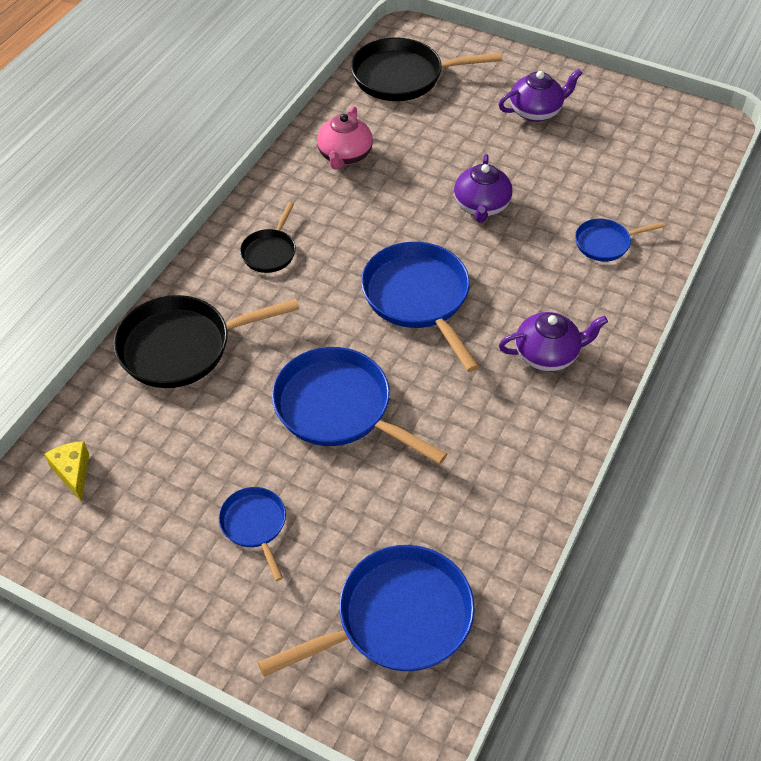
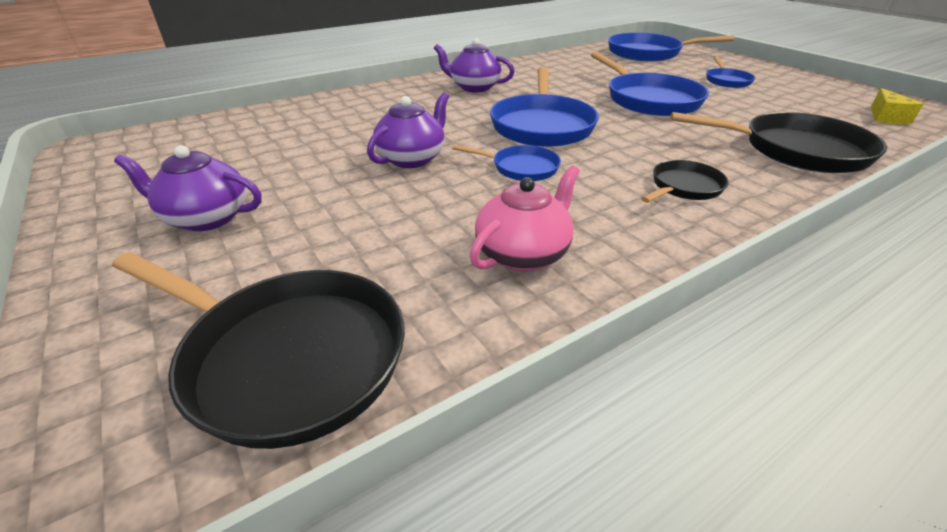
camera: 150 degrees left, 15 degrees down
(605, 243) = (347, 114): blue pan -> blue pan (521, 168)

